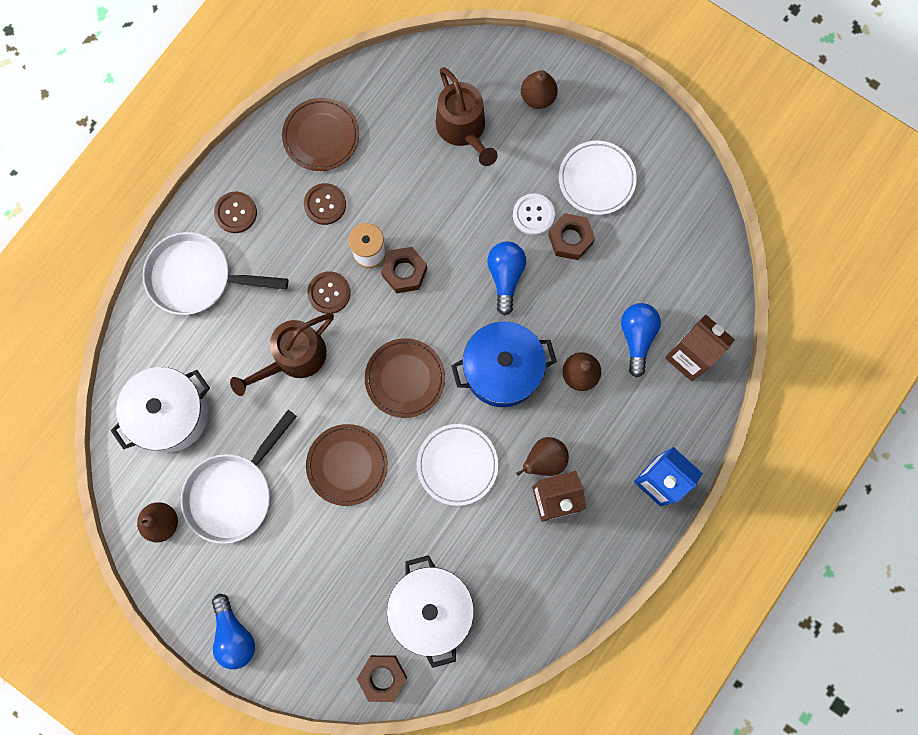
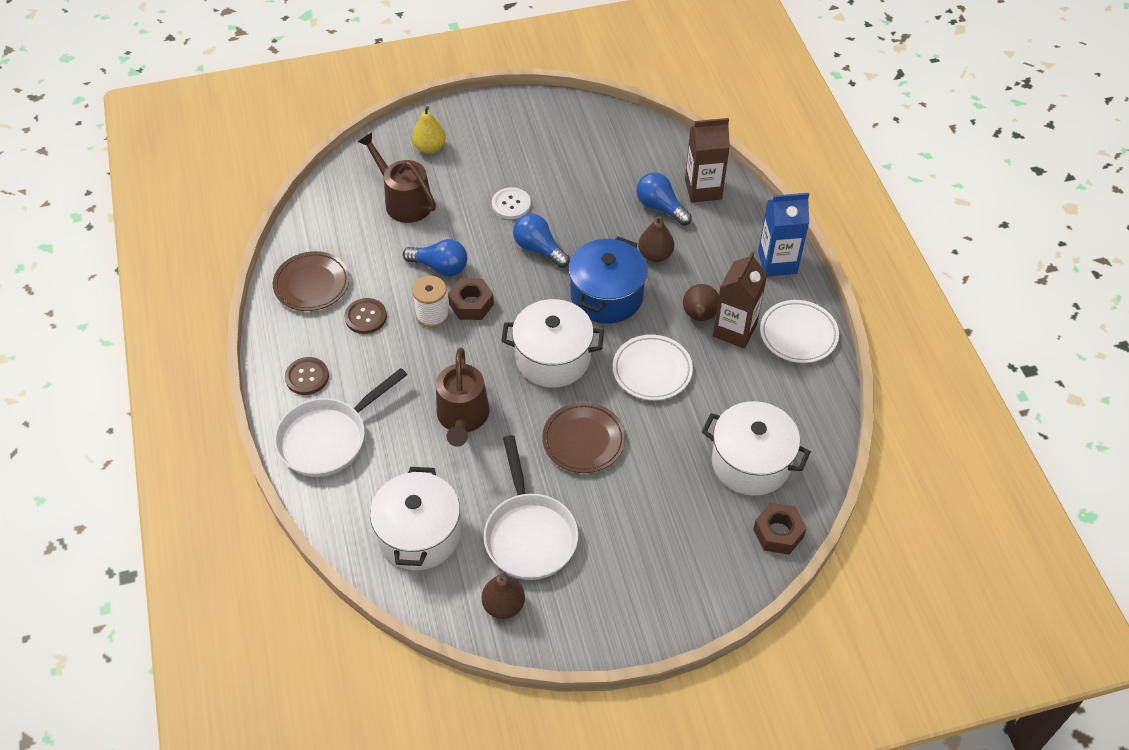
camera: 50 degrees left, 25 degrees down
(234, 635) = (650, 617): blue light bulb -> blue light bulb (440, 267)
(329, 293) = (436, 360): brown button -> none
(405, 379) = (553, 358): brown plate -> white pot
(463, 129) = (404, 201): brown watering can -> brown watering can turned 150 degrees counterclockwise
(538, 97) = (430, 148): brown pear -> yellow pear
(570, 239) = (551, 196): brown nut -> none
(596, 179) = (524, 156): white plate -> white plate (798, 334)

